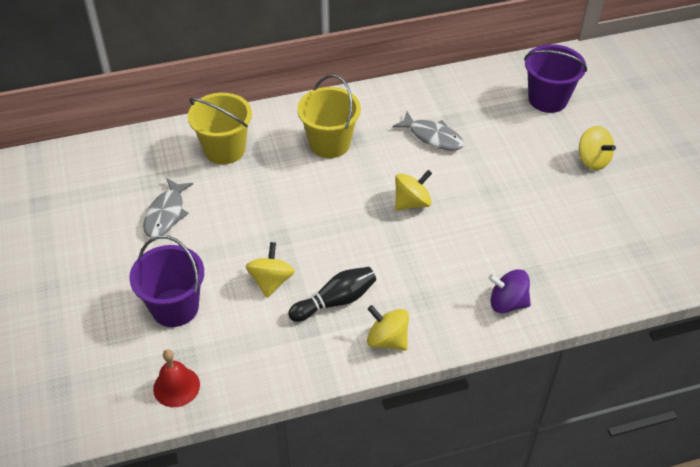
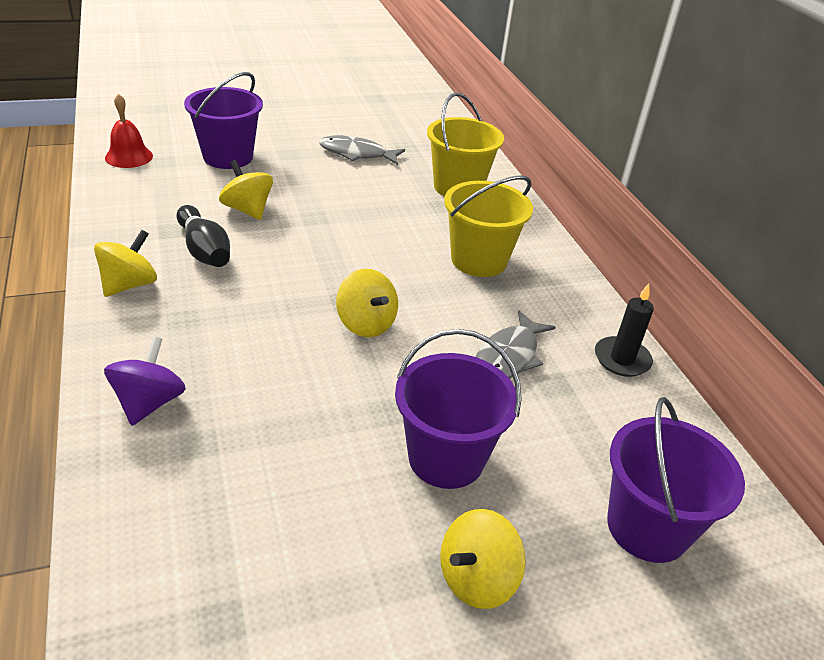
camera: 85 degrees right, 10 degrees down
(271, 281) = (247, 210): yellow spinning top -> yellow spinning top turned 135 degrees counterclockwise
(426, 89) = (622, 359): none -> black candle
(521, 168) = (446, 458): none -> purple bucket

